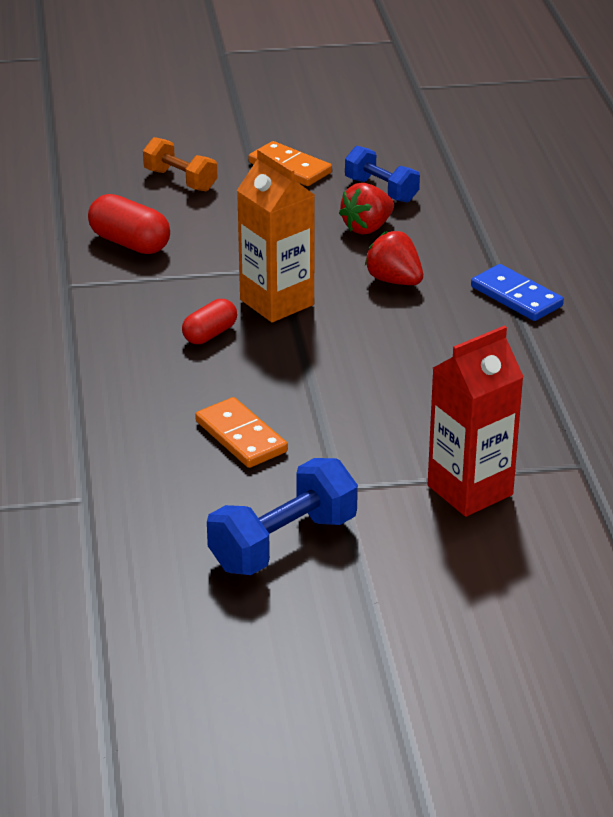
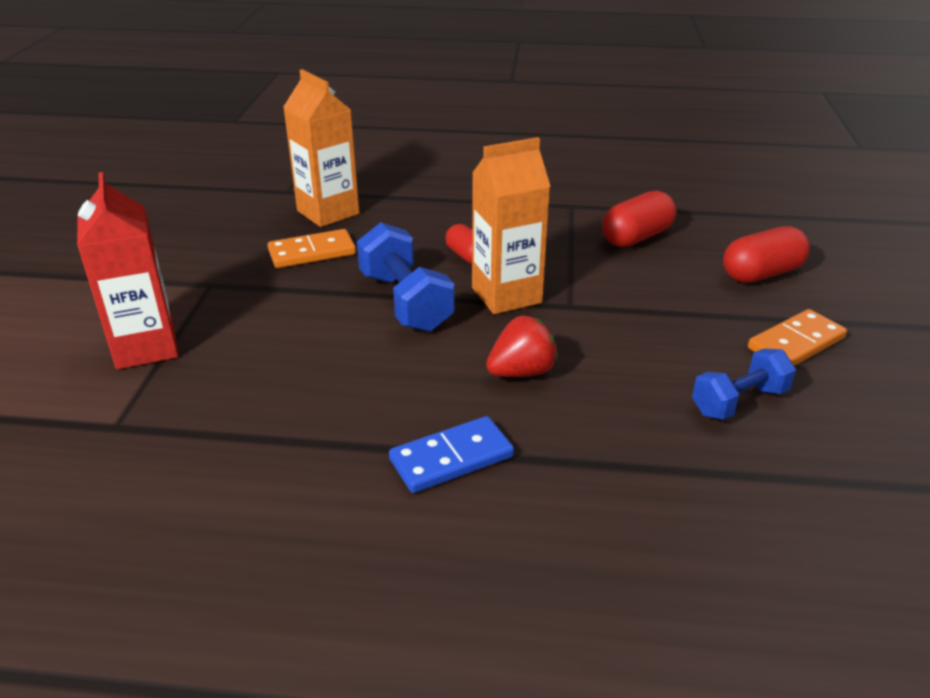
camera: 105 degrees right, 0 degrees up
(137, 450) = (328, 212): none -> orange carton
(180, 180) = (761, 274): orange dumbbell -> red capsule
(283, 543) = (170, 252): blue dumbbell -> blue dumbbell (405, 302)
(367, 228) = (644, 374): red strawberry -> none

